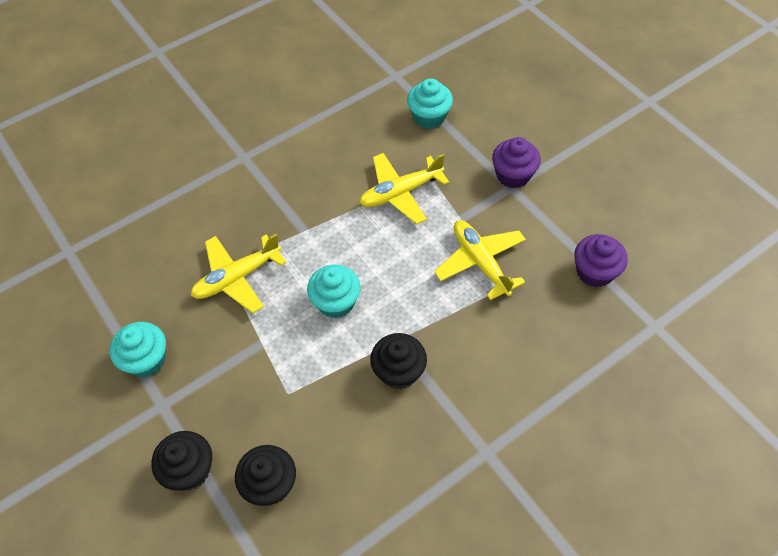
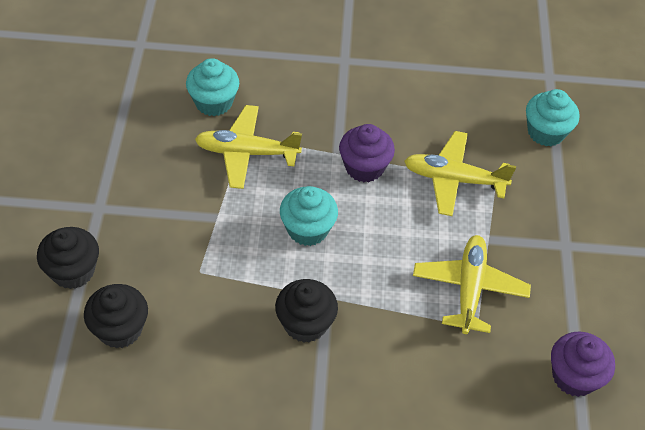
camera: 35 degrees right, 5 degrees down
(146, 360) = (119, 166): turquoise cupcake -> turquoise cupcake (213, 102)
(513, 175) = (578, 236): purple cupcake -> purple cupcake (364, 167)

